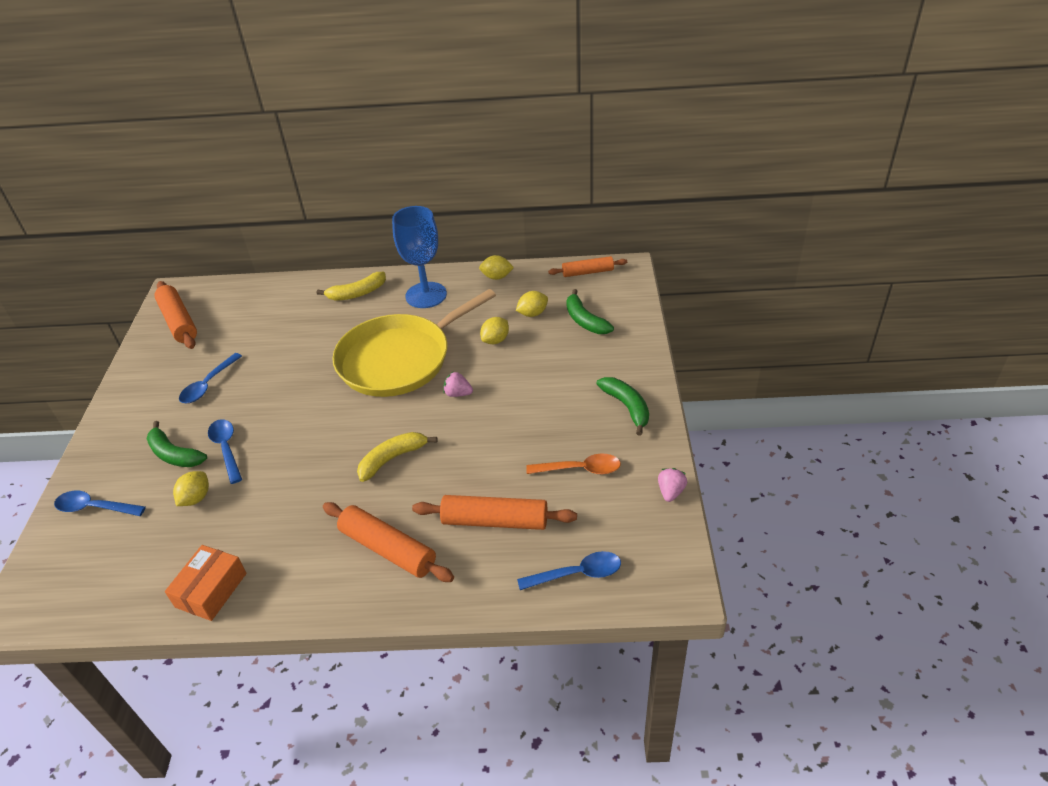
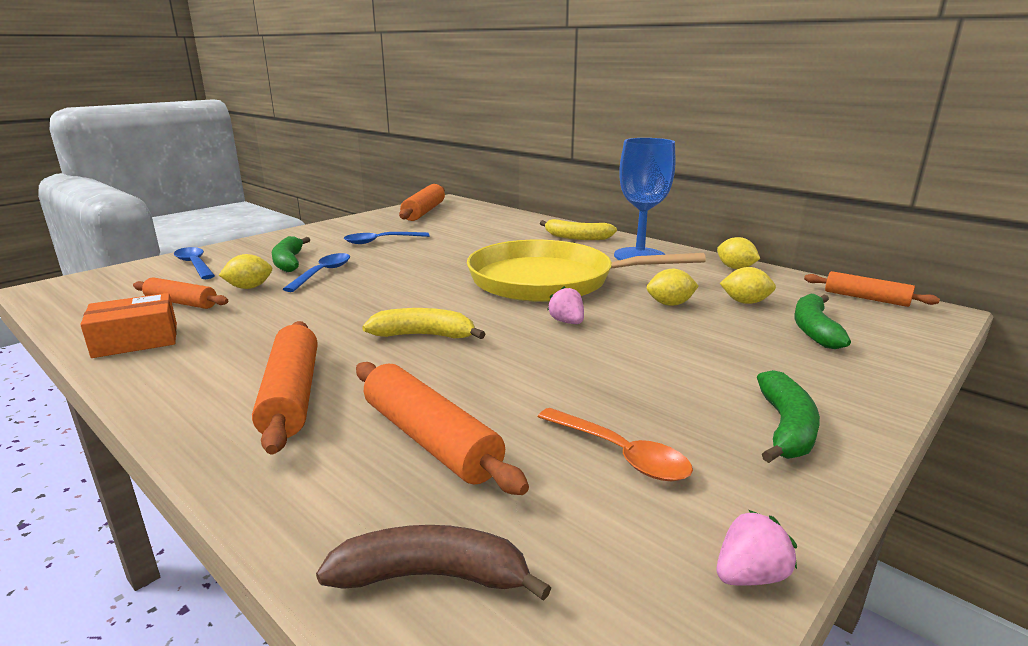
camera: 40 degrees right, 20 degrees down
(172, 544) = (181, 302): none -> orange rolling pin
(577, 573) = (432, 576): blue spoon -> brown banana

